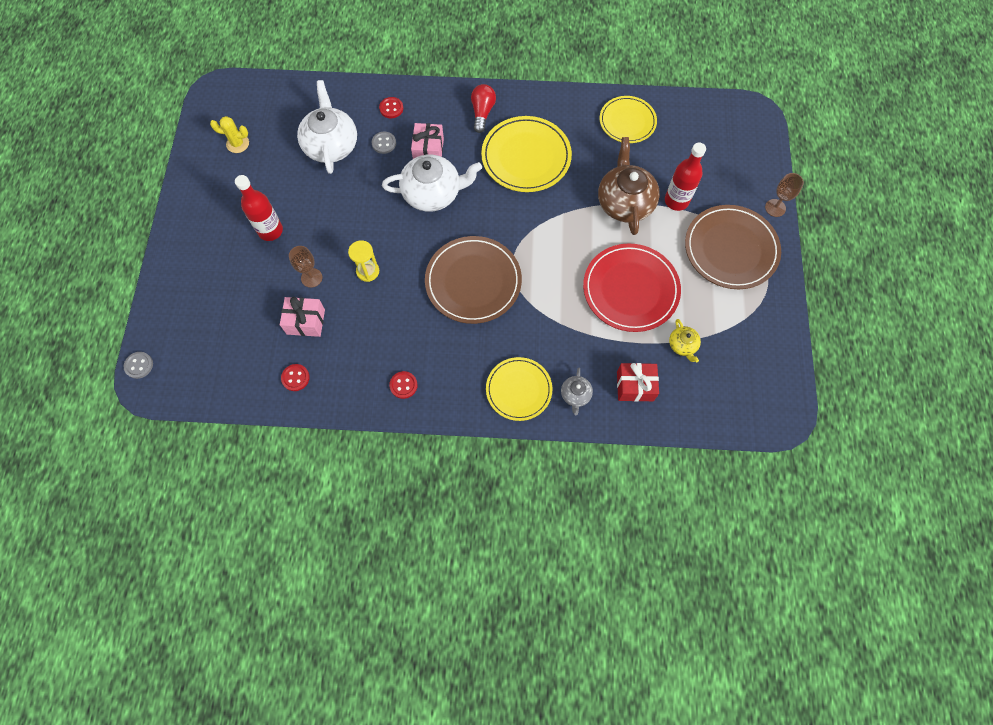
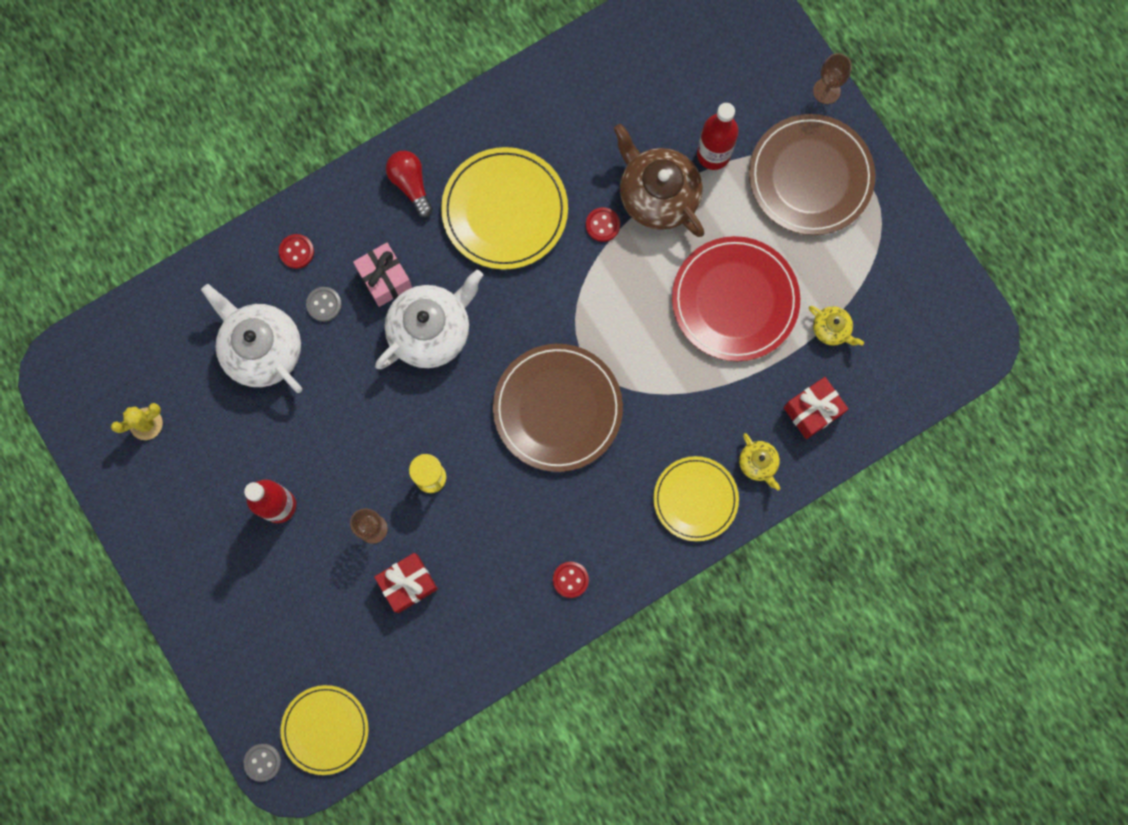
camera: 35 degrees left, 10 degrees up
(295, 378) = (448, 653): red button -> red button (602, 225)
(306, 322) = (408, 584): pink gift -> red gift
(575, 395) = (758, 463): grey teapot -> yellow teapot
(627, 121) = (589, 84): yellow plate -> yellow plate (325, 729)

